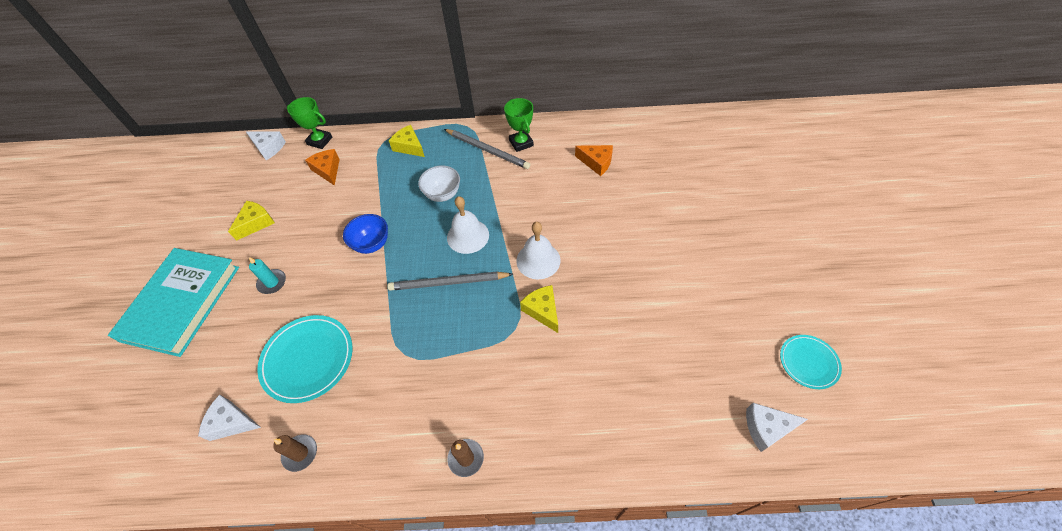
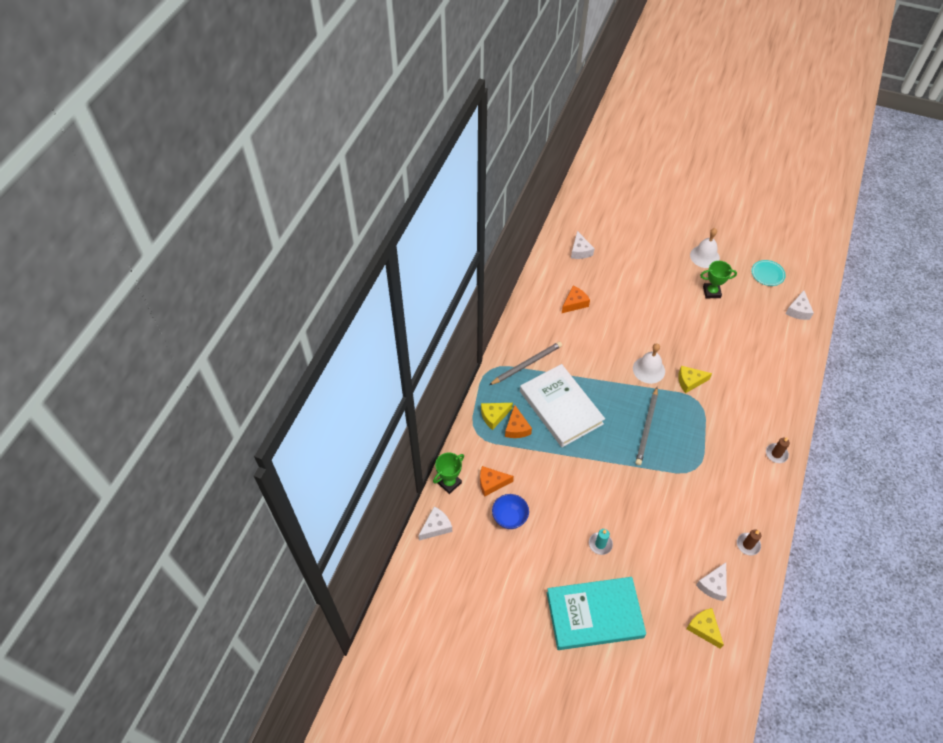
camera: 70 degrees left, 0 degrees up
(181, 303) = (594, 615): turquoise book -> turquoise book turned 45 degrees counterclockwise
(256, 223) = (530, 548): yellow cheese -> yellow cheese (704, 628)
(308, 359) = (679, 529): turquoise plate -> none
(372, 244) = (590, 467): blue bowl -> blue bowl (509, 518)
(401, 168) = (516, 428): none -> orange cheese
(443, 194) = (561, 407): white bowl -> white book
(468, 236) = (609, 403): white bell -> white bell (704, 256)
(521, 143) = (530, 340): green trophy -> green trophy (711, 292)
(679, 144) = (580, 251): none -> white cheese

